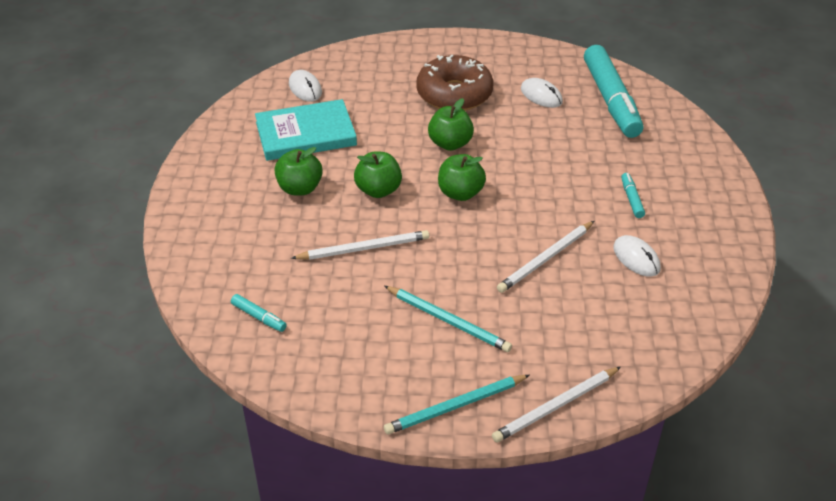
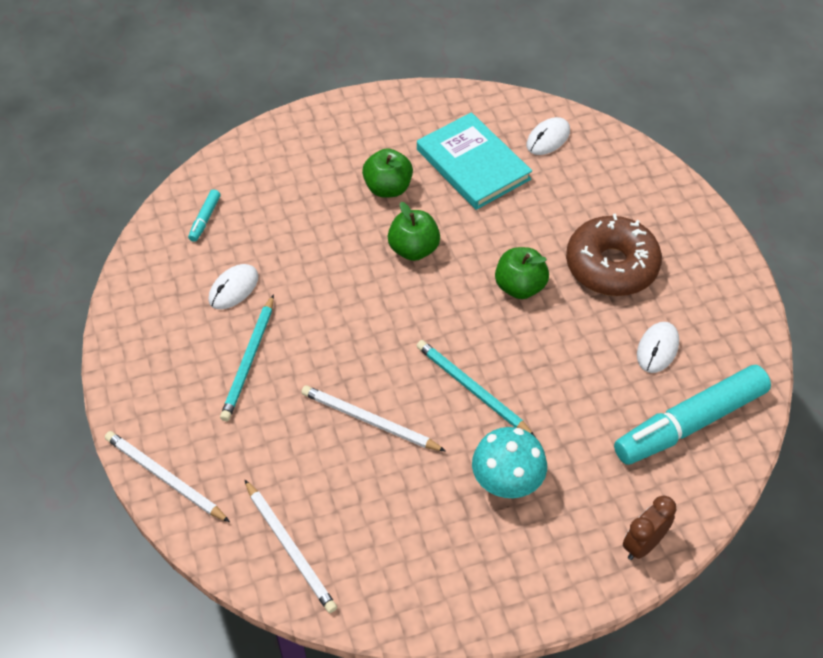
camera: 70 degrees right, 10 degrees up
(364, 248) = (323, 265): white pencil -> white pencil (290, 548)
(455, 406) = (142, 396): turquoise pencil -> turquoise pencil (472, 389)
(460, 193) = (441, 319): green apple -> none
(631, 199) = (507, 483): turquoise marker -> turquoise mushroom
(636, 258) = (406, 507): white mouse -> white mouse (233, 288)
(703, 149) = (643, 544): none -> brown clock

